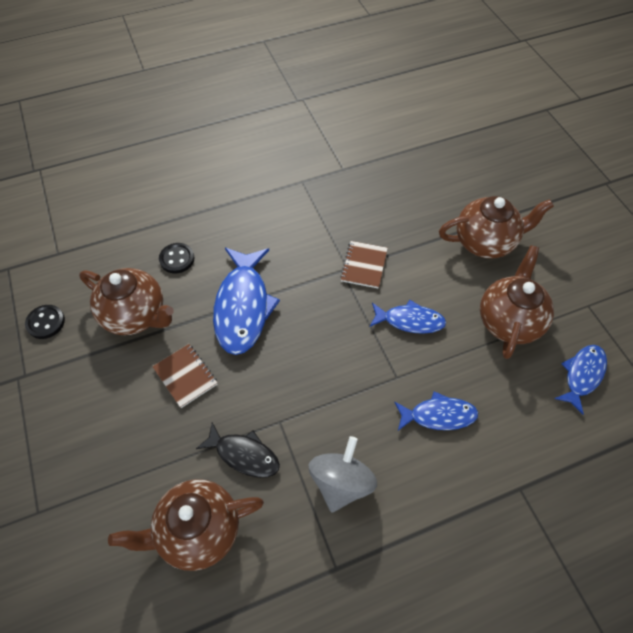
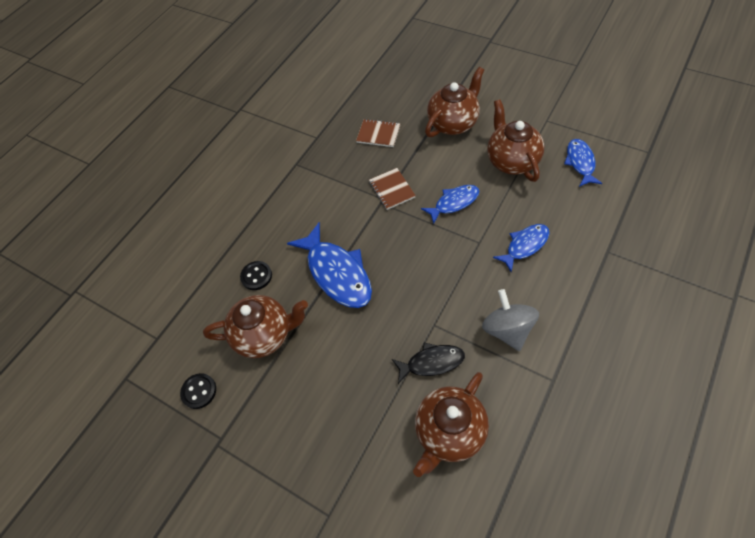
camera: 30 degrees left, 0 degrees up
(185, 376) = (342, 346): brown notebook -> brown notebook (378, 134)

